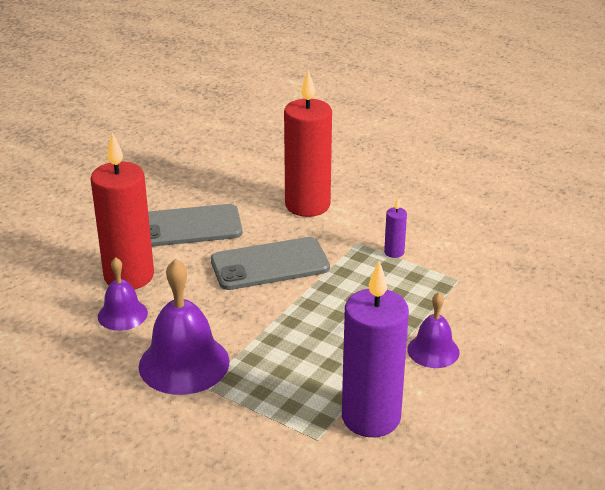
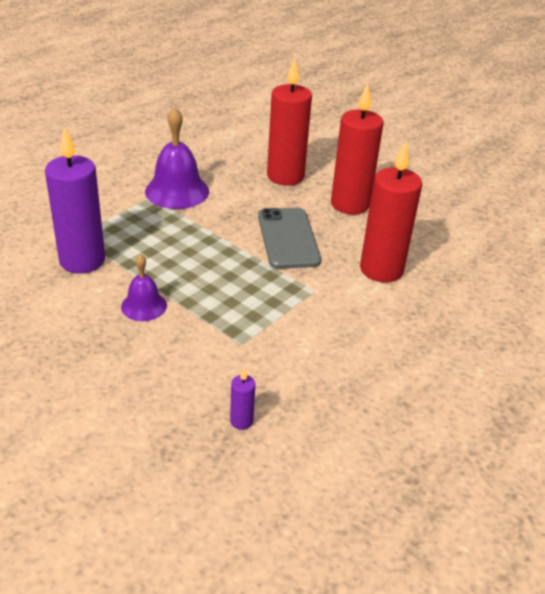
camera: 95 degrees right, 5 degrees up
(122, 314) = (240, 172): purple bell -> none
(187, 227) = (350, 204): grey phone -> red candle
(394, 252) = (294, 310): purple candle -> purple candle (241, 421)

